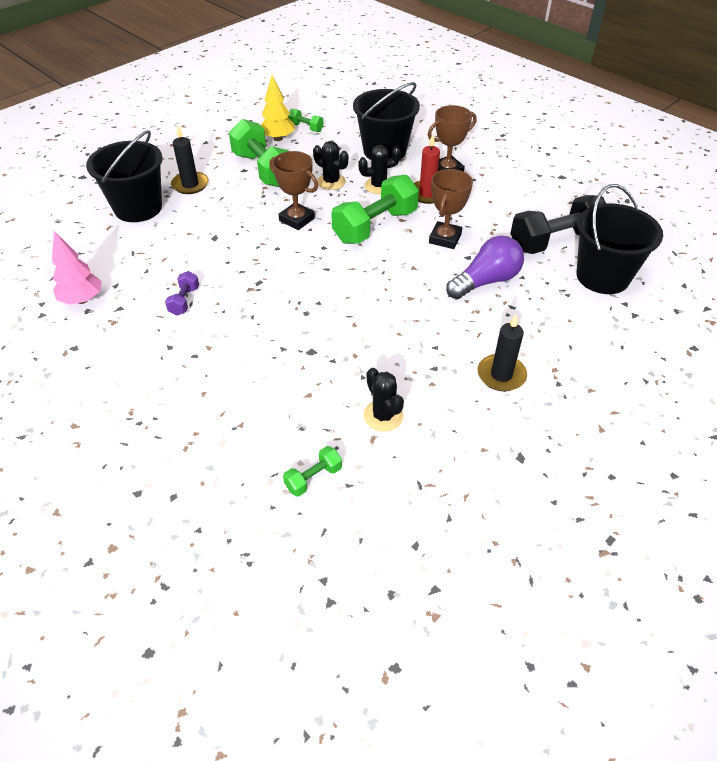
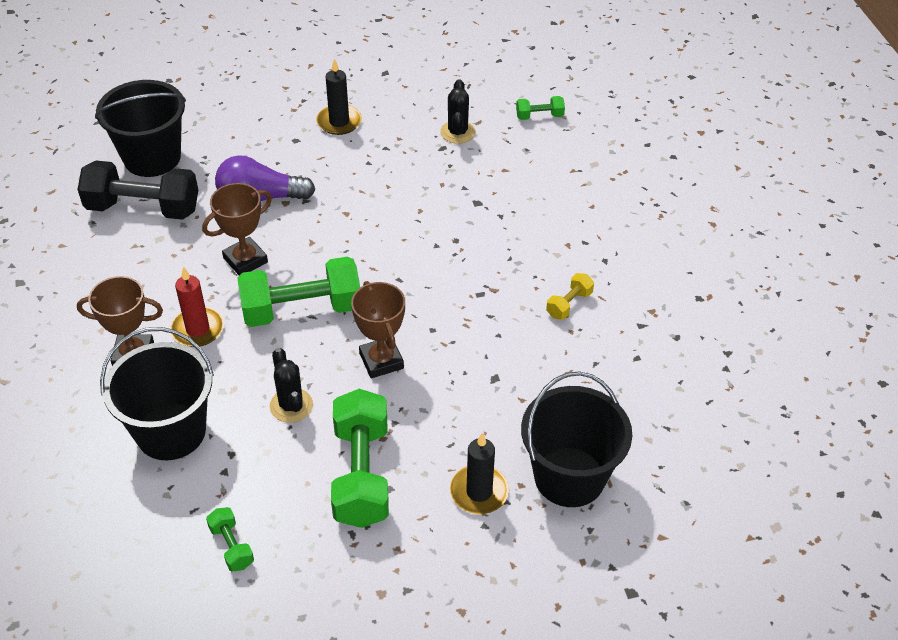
camera: 150 degrees left, 0 degrees up
(82, 300) = (679, 353): pink tree -> none
(184, 301) = (569, 304): purple dumbbell -> yellow dumbbell
(278, 139) = (292, 539): yellow tree -> none
(378, 186) = (240, 369): black cactus -> none

